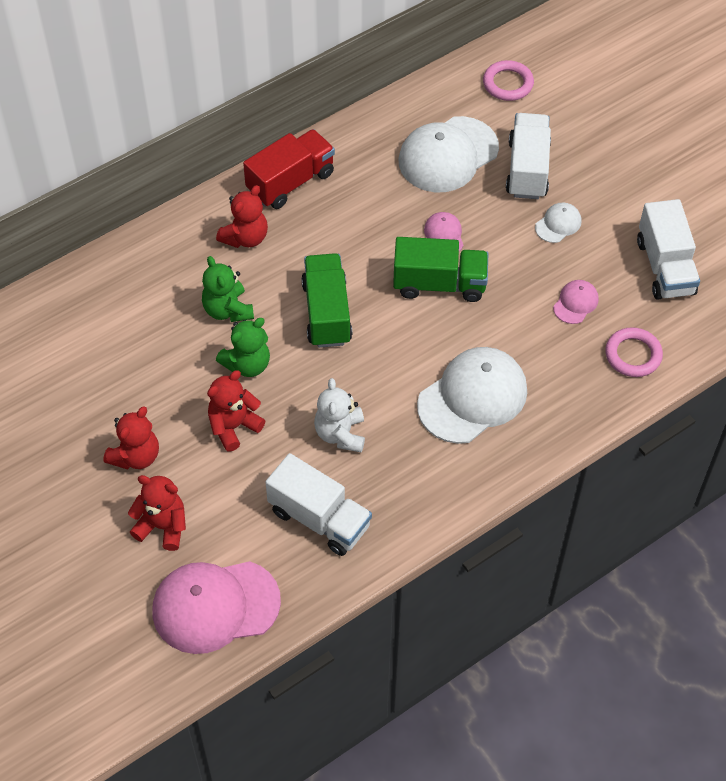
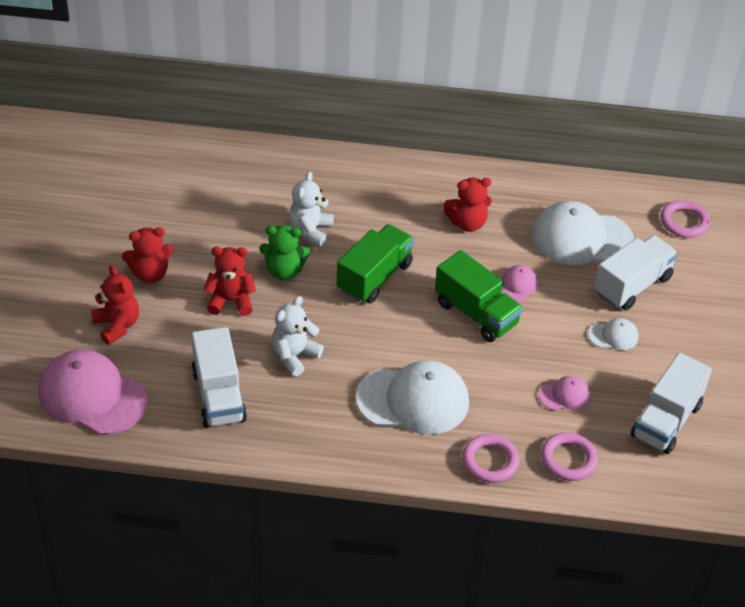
camera: 40 degrees right, 10 degrees down
(228, 310) = (310, 230): green teddy bear -> white teddy bear
(245, 237) = (374, 196): red teddy bear -> red teddy bear (467, 223)
(290, 182) = (446, 183): red truck -> none
(581, 402) = (490, 461): none -> pink ring

